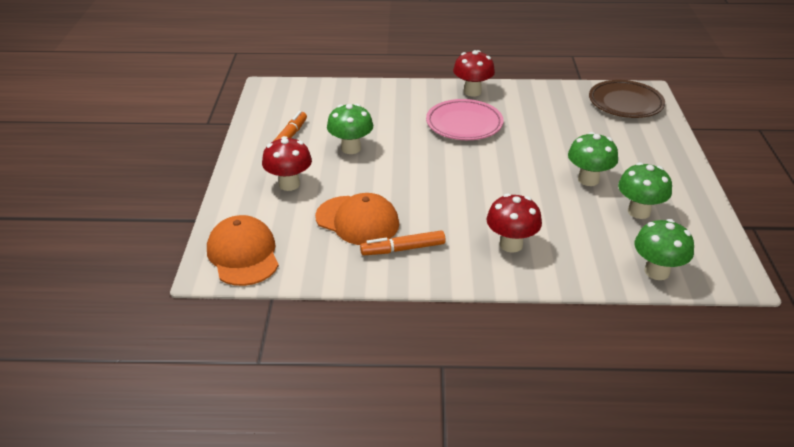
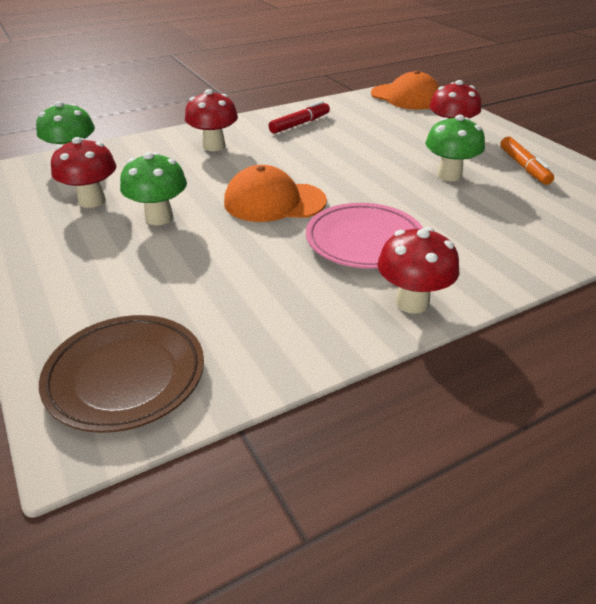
camera: 150 degrees right, 0 degrees up
(357, 221) = (357, 129): orange cap -> orange cap (274, 202)
(403, 249) = (300, 124): orange marker -> red marker
(639, 212) = (92, 201): green mushroom -> red mushroom

